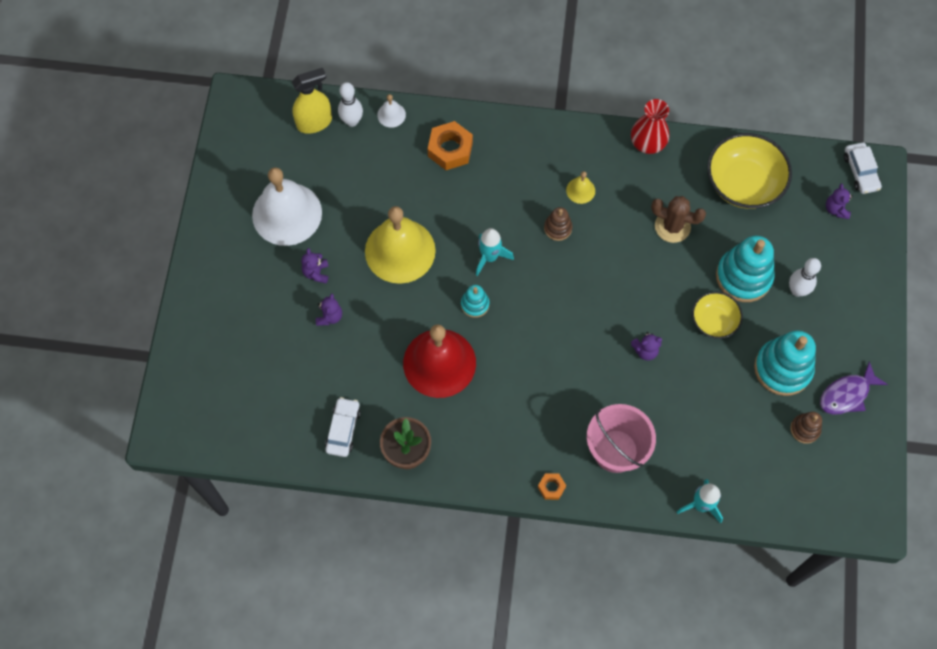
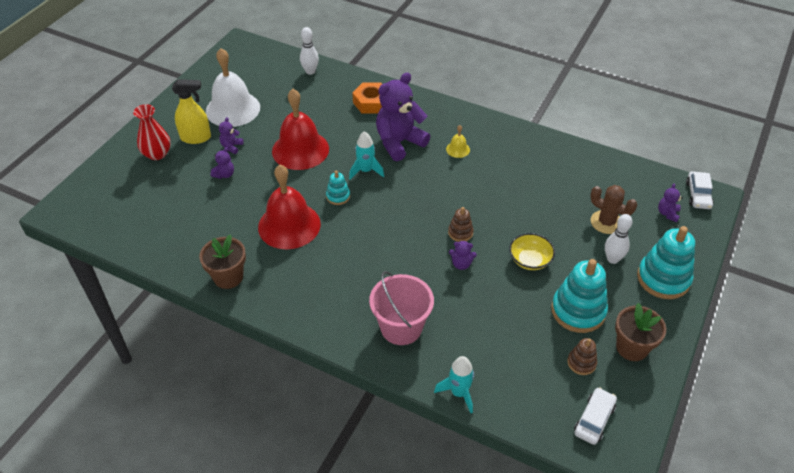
camera: 20 degrees right, 20 degrees down
(314, 122) = (284, 66): yellow spray bottle -> yellow spray bottle (196, 138)
(343, 429) = (189, 247): white car -> white car (594, 419)
(391, 115) = (340, 74): white bell -> none
(400, 251) = (300, 150): yellow bell -> red bell
(510, 202) = (399, 142): none -> purple teddy bear
(551, 487) = (332, 337): orange nut -> none
(558, 228) = (428, 167): brown stacking toy -> brown stacking toy (460, 232)
(647, 143) = (524, 135): red vase -> red vase (157, 154)
(672, 226) = (521, 189): brown cactus -> brown cactus (606, 222)
(743, 183) = (593, 177): yellow bowl -> none
(743, 277) = (568, 237): turquoise stacking toy -> turquoise stacking toy (663, 278)
(847, 394) = (632, 347): purple fish -> brown flower pot

